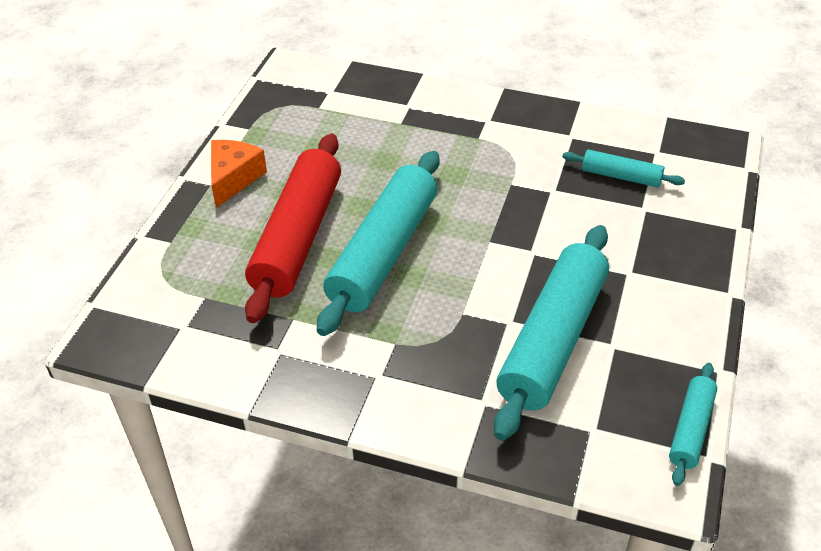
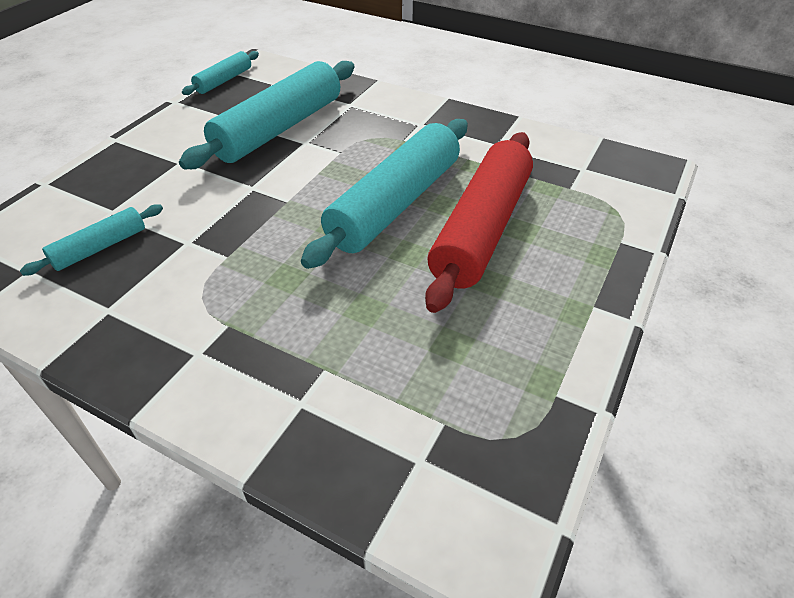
camera: 170 degrees left, 0 degrees up
(233, 179) = (564, 310): orange cheese -> none
(621, 176) = (100, 247): turquoise rolling pin -> turquoise rolling pin turned 75 degrees counterclockwise

